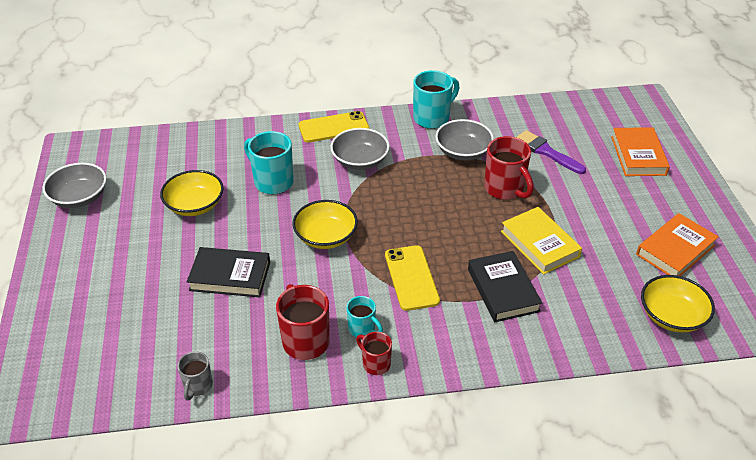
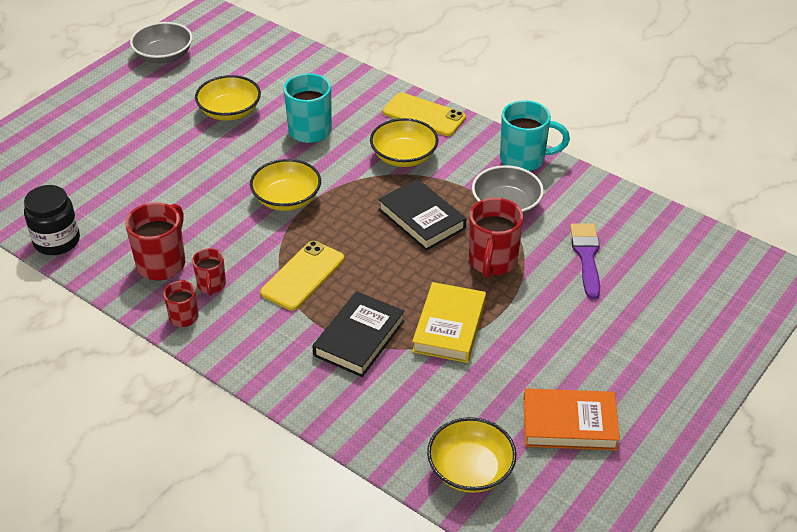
camera: 45 degrees right, 0 degrees up
(198, 386) = (57, 241): grey mug -> black jar
(230, 276) = (179, 181): black book -> black book (421, 219)
(360, 160) = (404, 156): grey bowl -> yellow bowl
(362, 329) = (211, 285): turquoise mug -> red mug
(638, 155) = (678, 321): orange book -> none

